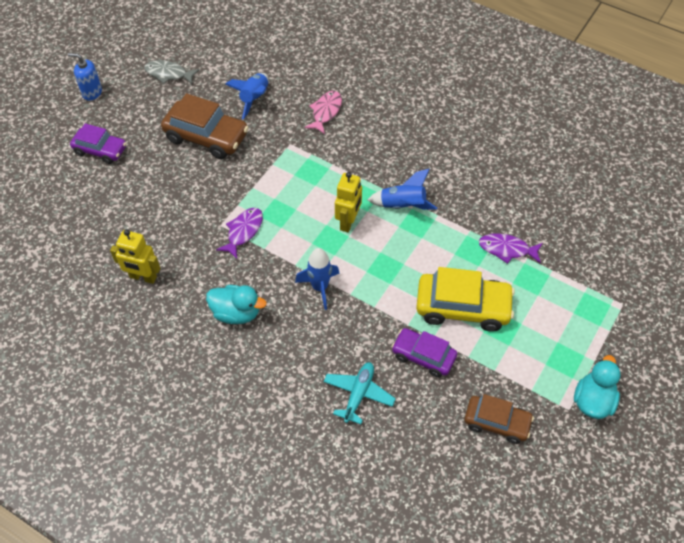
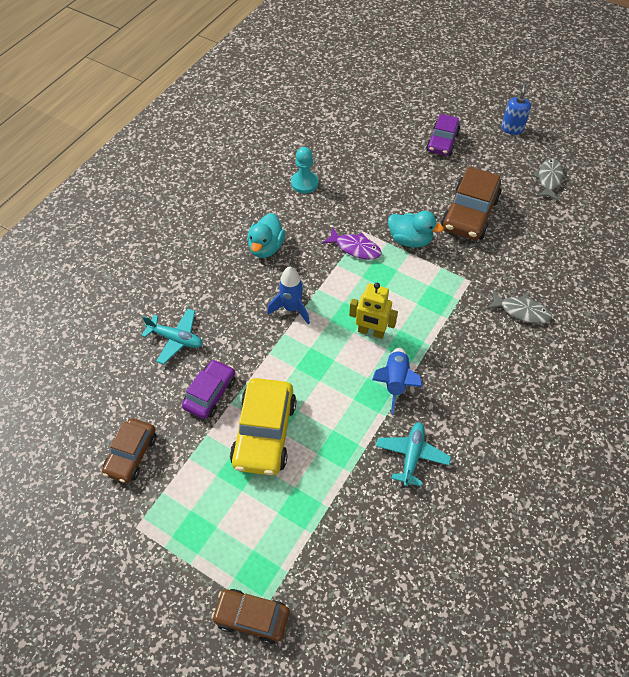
camera: 90 degrees right, 0 degrees up
(143, 277) = (304, 183): yellow robot -> turquoise pawn
(254, 99) = (528, 249): blue rocket -> none
(325, 112) = (521, 311): pink fish -> grey fish
(474, 198) = (412, 456): none -> turquoise plane
(507, 249) = (339, 485): purple fish -> none
(592, 401) = (142, 554): turquoise duck -> turquoise duck (410, 240)
(629, 311) = (252, 617): none -> brown car

